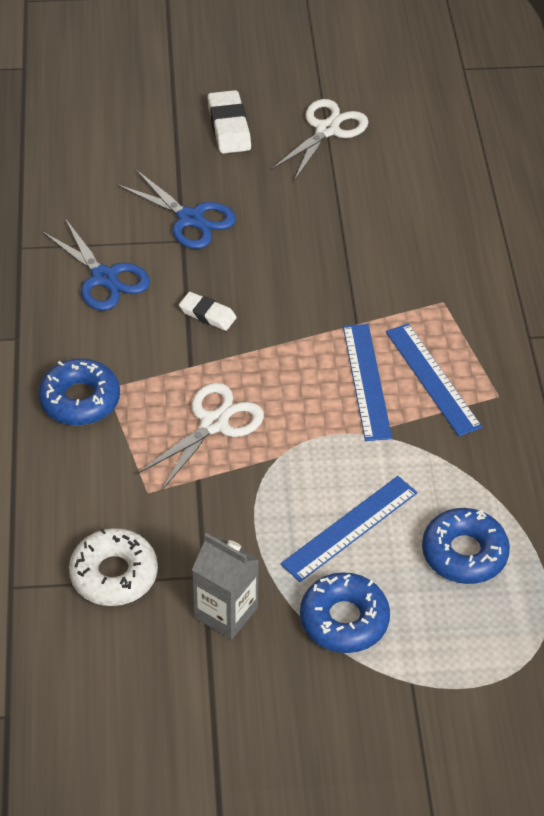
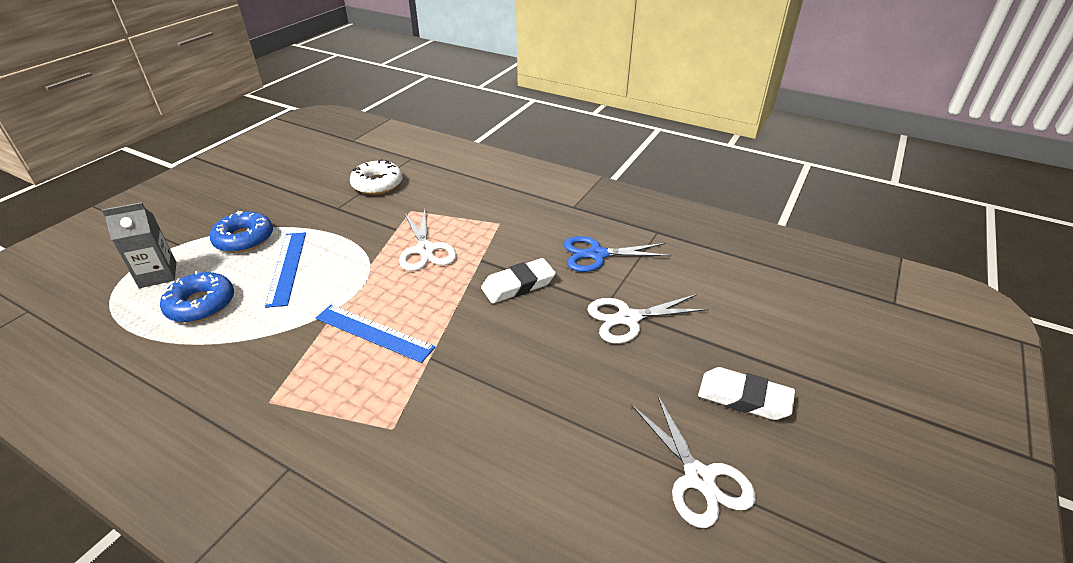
camera: 125 degrees right, 10 degrees down
(80, 400) = (501, 211): blue donut -> none
(190, 219) = (628, 318): blue scissors -> white scissors
(207, 314) = (518, 285): white eraser -> white eraser, size x1.56
(226, 613) = (308, 206): grey carton -> grey carton (158, 275)
(433, 379) = (331, 370): blue ruler -> none

